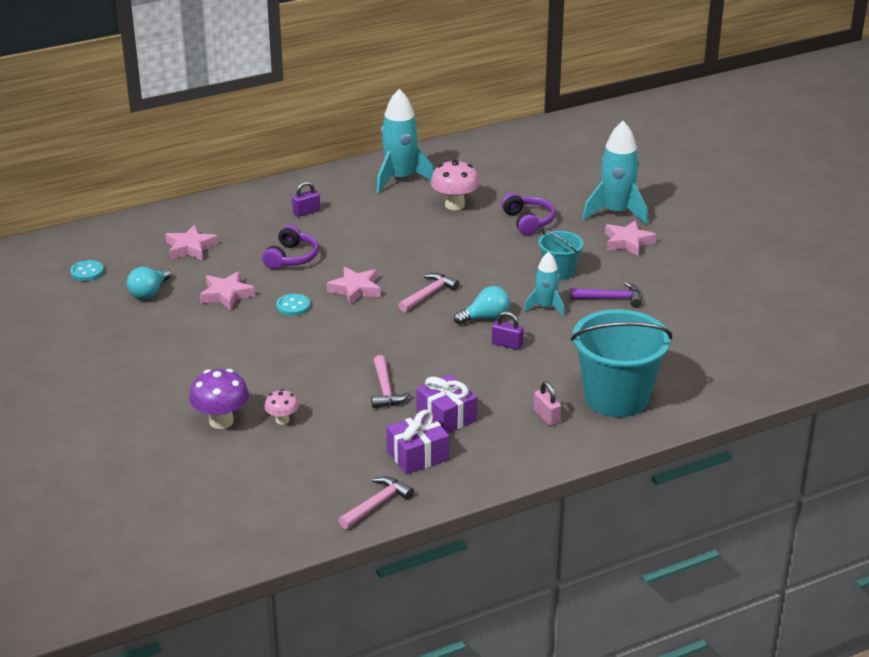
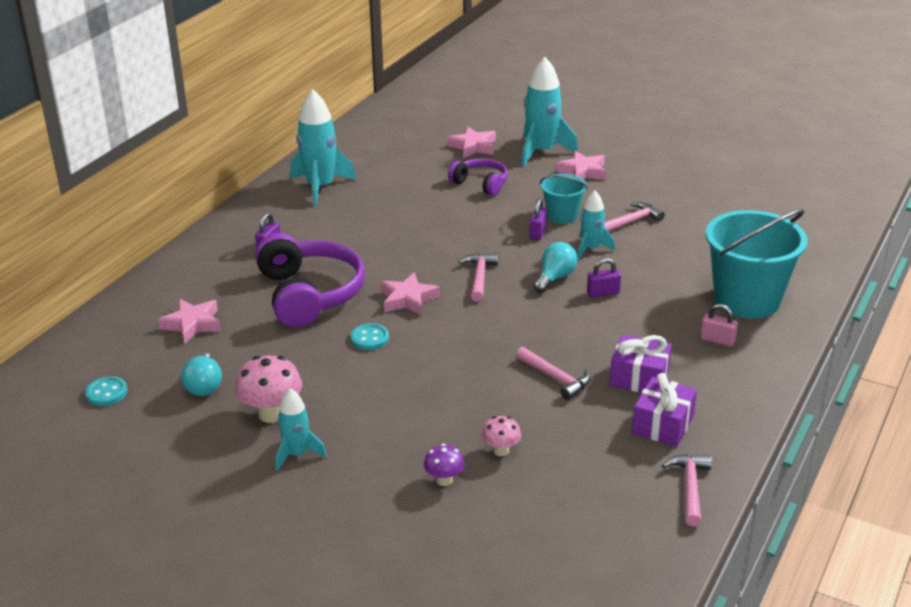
camera: 35 degrees left, 0 degrees up
(152, 362) = (297, 454): none -> turquoise rocket
(221, 421) = (444, 480): purple mushroom -> purple mushroom, size x0.58
(226, 295) = (289, 355): pink star -> pink star (473, 146)
(291, 258) = (309, 294): purple headphones -> purple headphones, size x1.82
(454, 205) = (399, 192): pink mushroom -> pink mushroom (271, 414)
(520, 278) = (538, 232): none -> purple padlock
(610, 298) = (631, 221): purple hammer -> pink hammer

